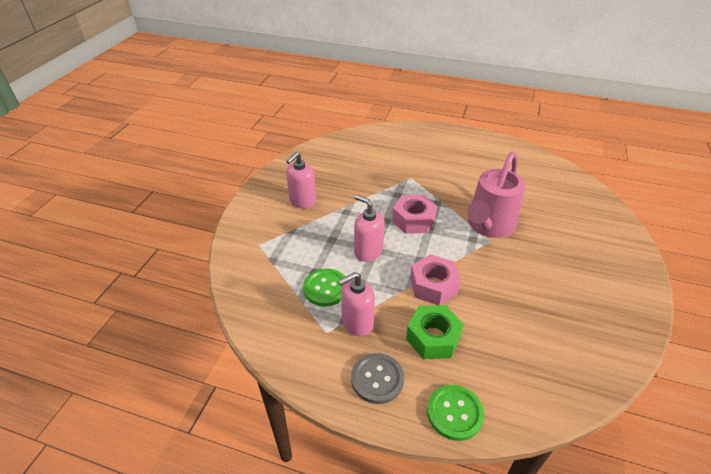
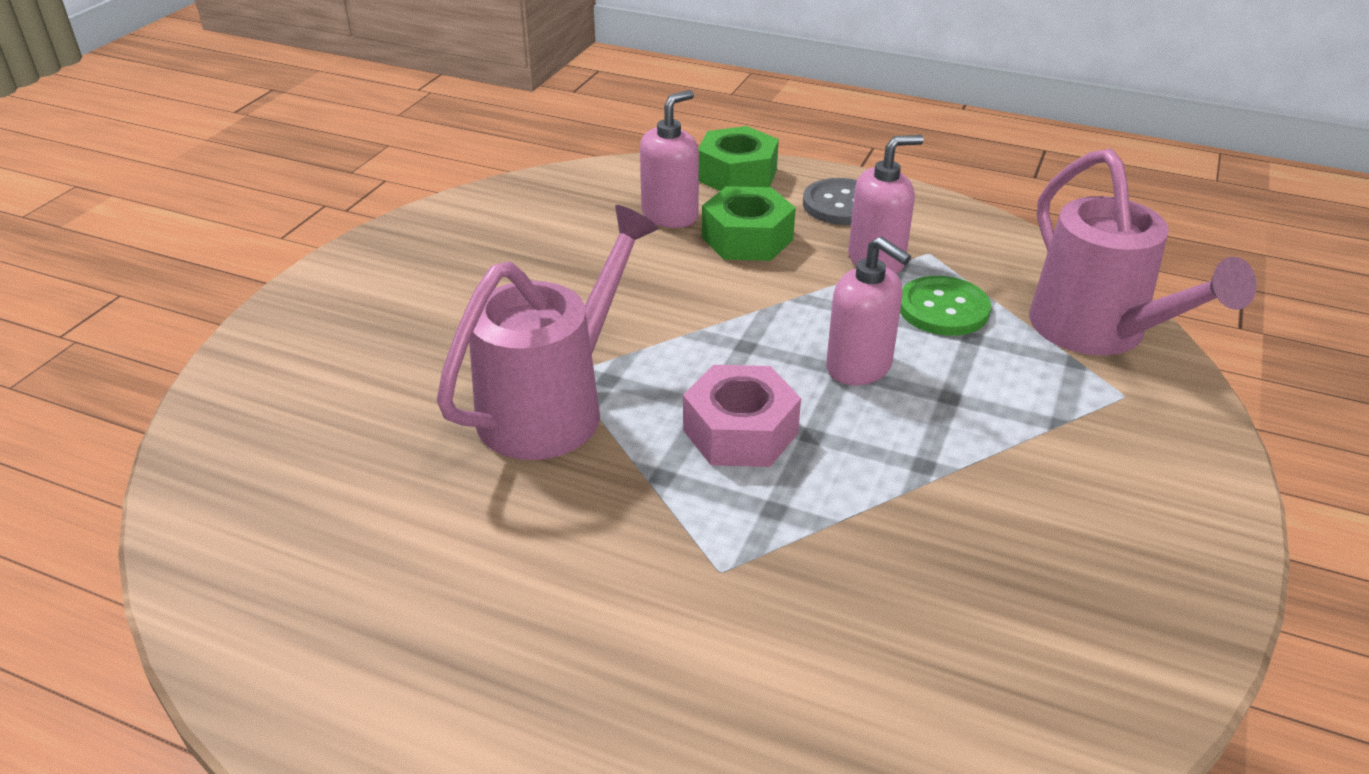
camera: 175 degrees left, 5 degrees down
(254, 278) = (1098, 333): none -> pink watering can
(302, 201) = (1059, 505): pink soap dispenser -> pink soap dispenser (670, 215)
(433, 285) = (727, 302): pink nut -> none
(454, 413) = (737, 175): green button -> green nut

